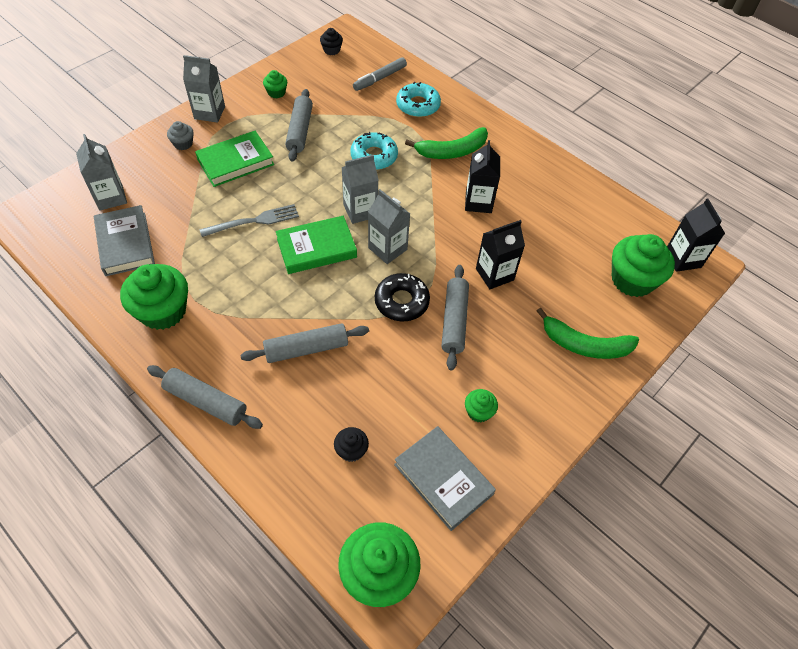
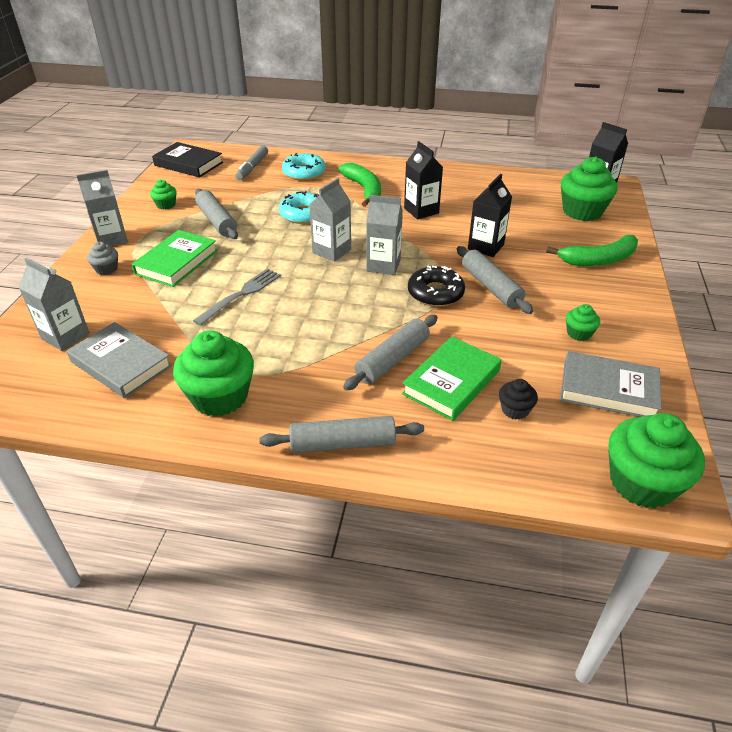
camera: 30 degrees left, 15 degrees down
(316, 248) = (321, 289): green book -> green book (451, 382)
(331, 50) = (188, 164): black cupcake -> black book
(452, 151) = (364, 189): green banana -> green banana turned 60 degrees counterclockwise

